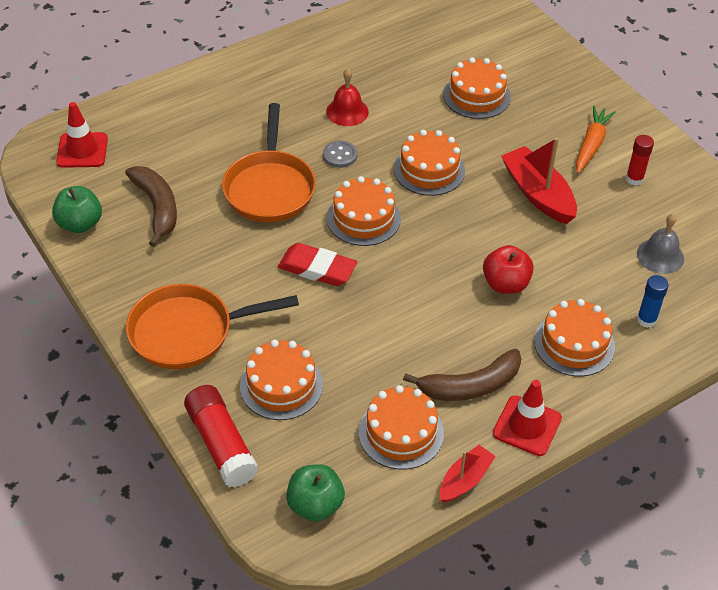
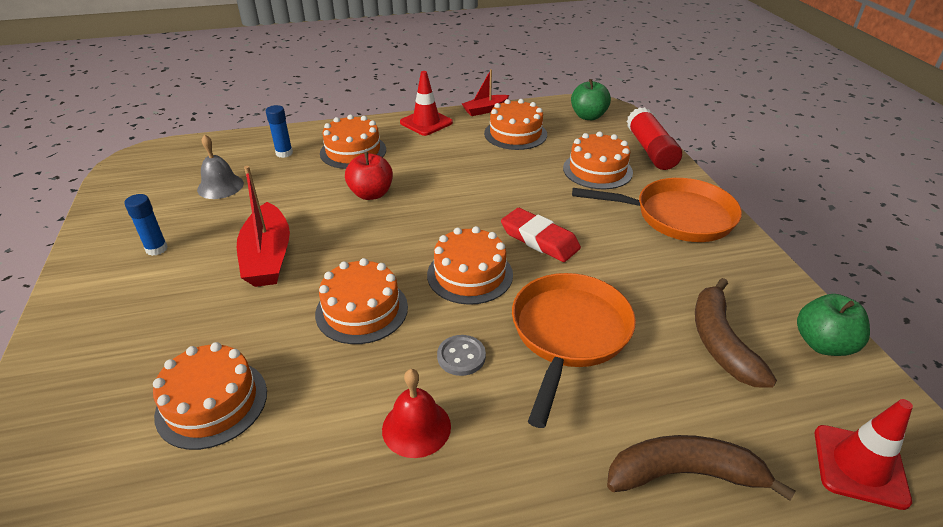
camera: 160 degrees left, 10 degrees down
(470, 386) = (450, 145): brown banana -> brown banana (684, 474)
(591, 145) = (152, 294): orange carrot -> none
(634, 179) = (156, 249): red glue stick -> blue glue stick

